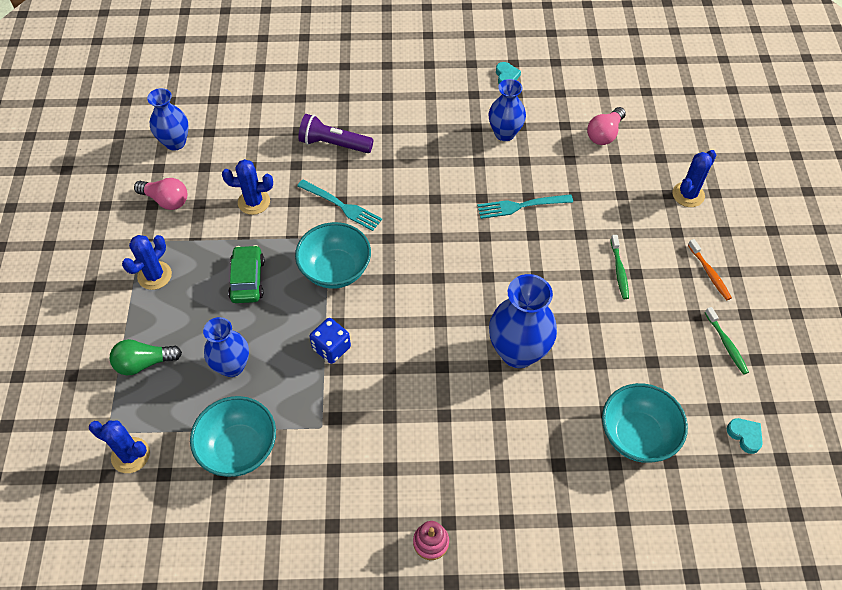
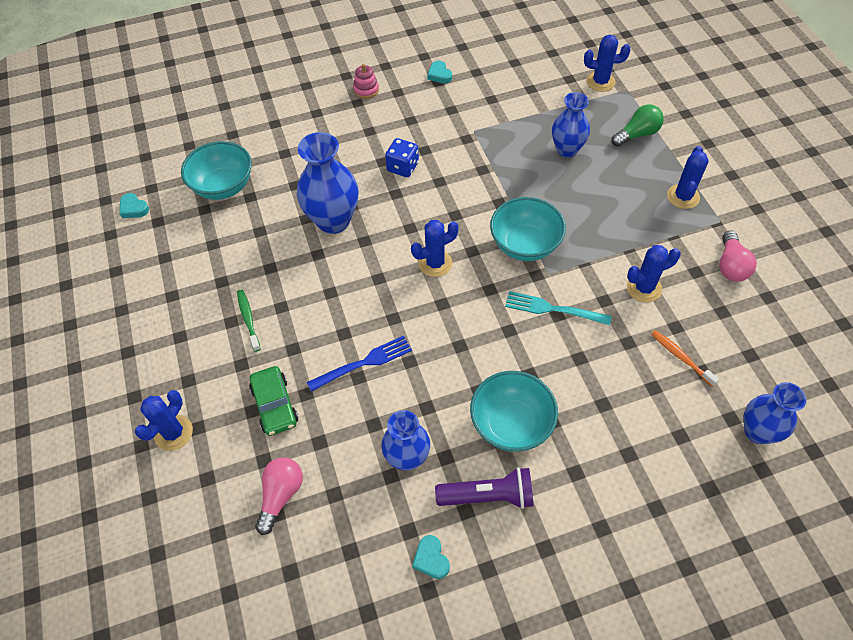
camera: 165 degrees right, 0 degrees up
(166, 200) = (730, 265): pink light bulb -> pink light bulb turned 90 degrees counterclockwise
(175, 142) = (776, 331): blue vase -> blue vase (757, 432)
(239, 448) = (526, 104): turquoise bowl -> turquoise bowl (511, 424)
(247, 279) = (599, 215): green car -> green car (275, 405)
(324, 538) = (439, 75): none -> turquoise heart
(331, 348) = (494, 183): blue dice -> blue dice (403, 167)
(334, 144) = (602, 381): purple flashlight -> purple flashlight (488, 496)
(428, 276) = (435, 263): none -> blue cactus
(521, 206) = (363, 363): turquoise fork -> blue fork
(709, 273) = (154, 342): orange toothbrush -> orange toothbrush (681, 357)
(726, 344) = (143, 276): green toothbrush -> none

